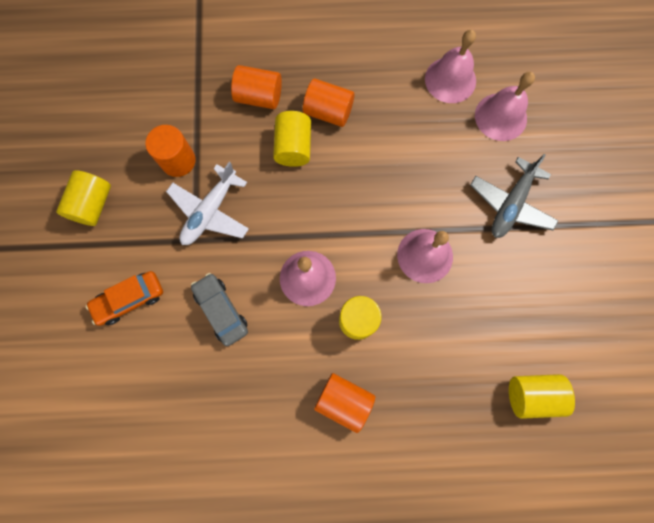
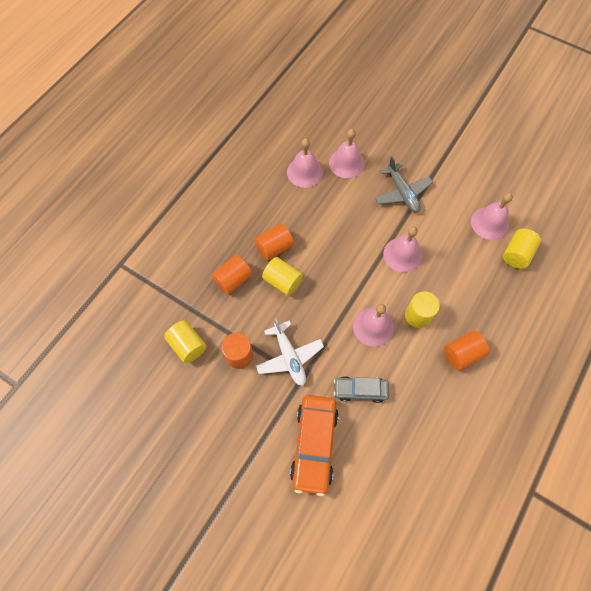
camera: 55 degrees left, 10 degrees down
(93, 204) = (229, 430): yellow cylinder -> yellow cylinder (188, 345)
(129, 299) = (314, 445): orange car -> orange car, size x1.64
(551, 335) = (489, 223): none -> pink bell

